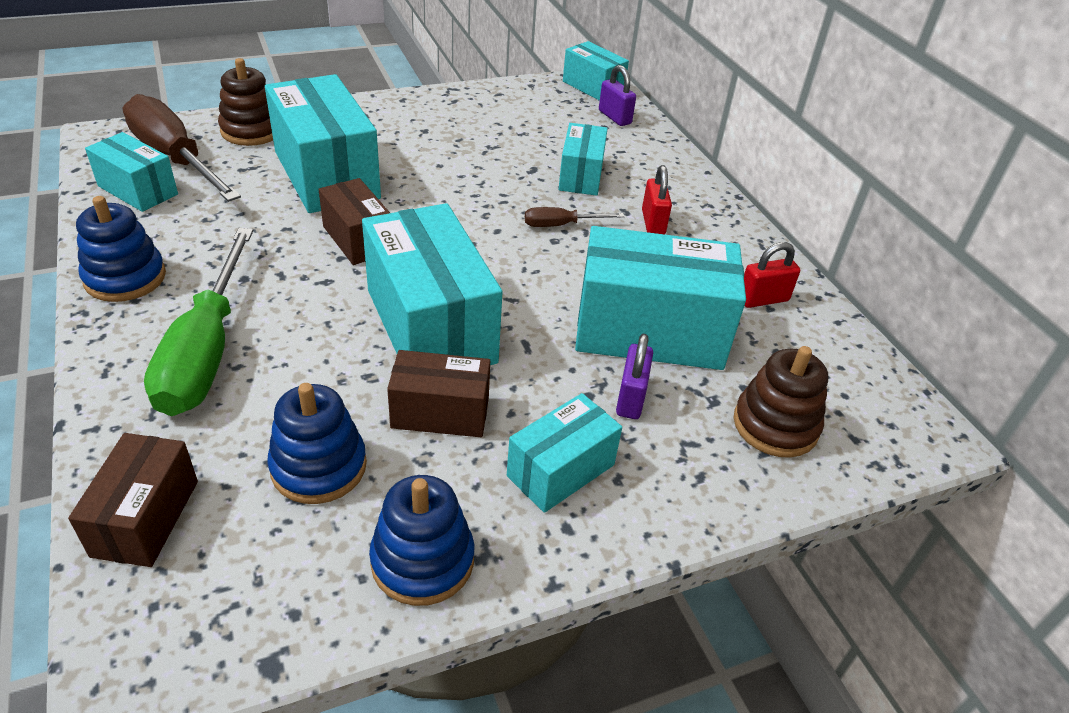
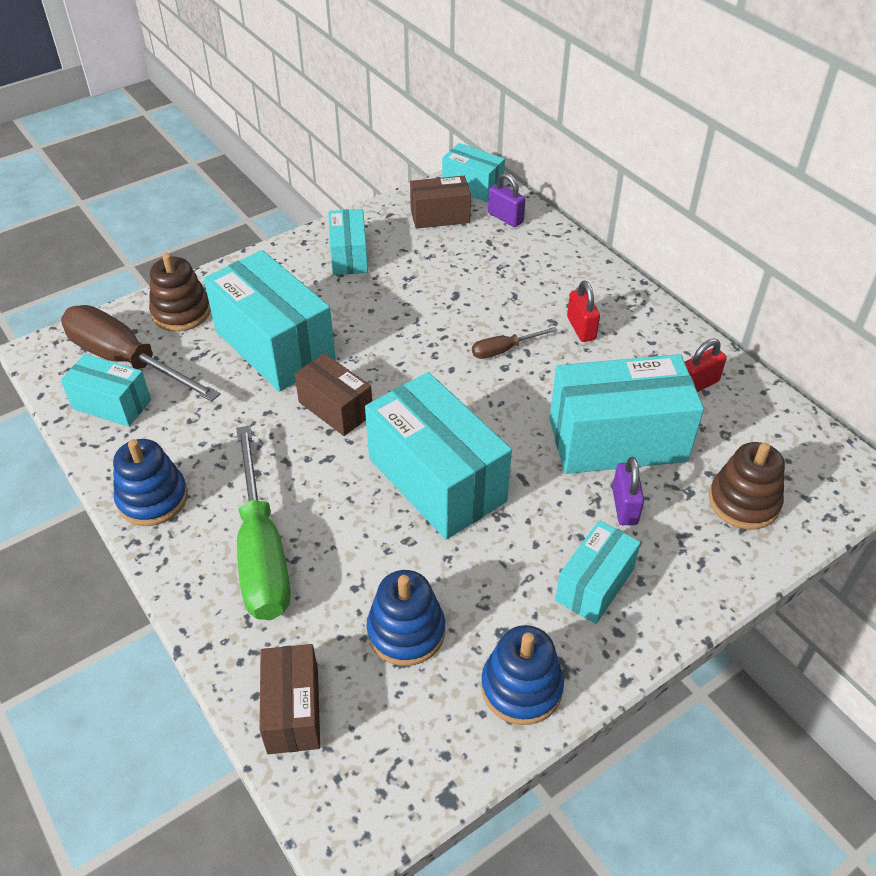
camera: 10 degrees left, 5 degrees up
(440, 412) = (480, 559): brown box -> brown box (440, 216)
(580, 176) = (500, 292): turquoise box -> turquoise box (349, 256)

